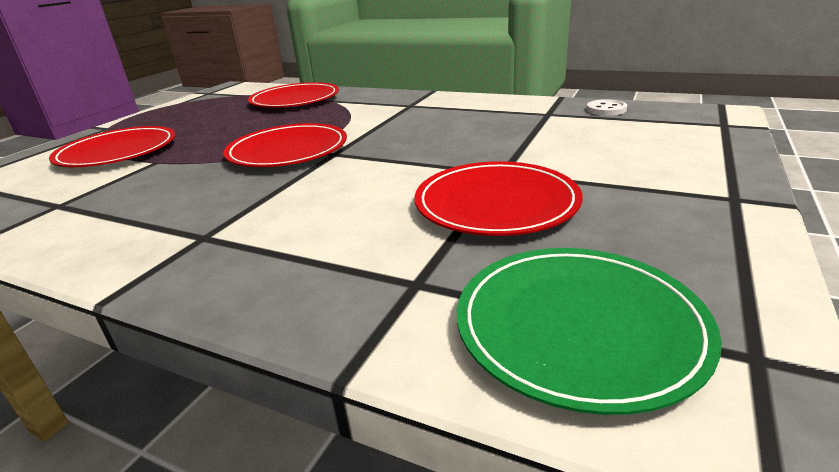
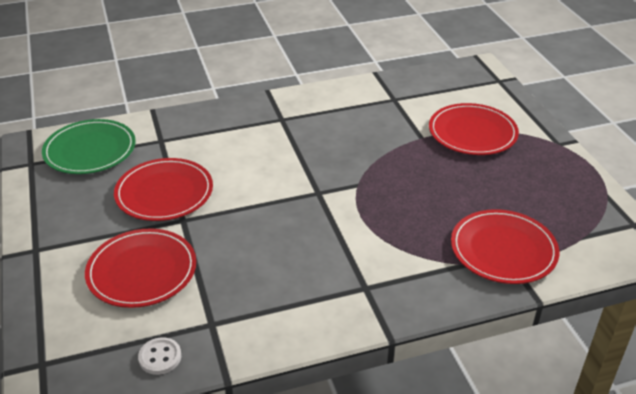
camera: 135 degrees right, 10 degrees up
(288, 151) = (356, 182): red plate -> red plate (142, 271)

